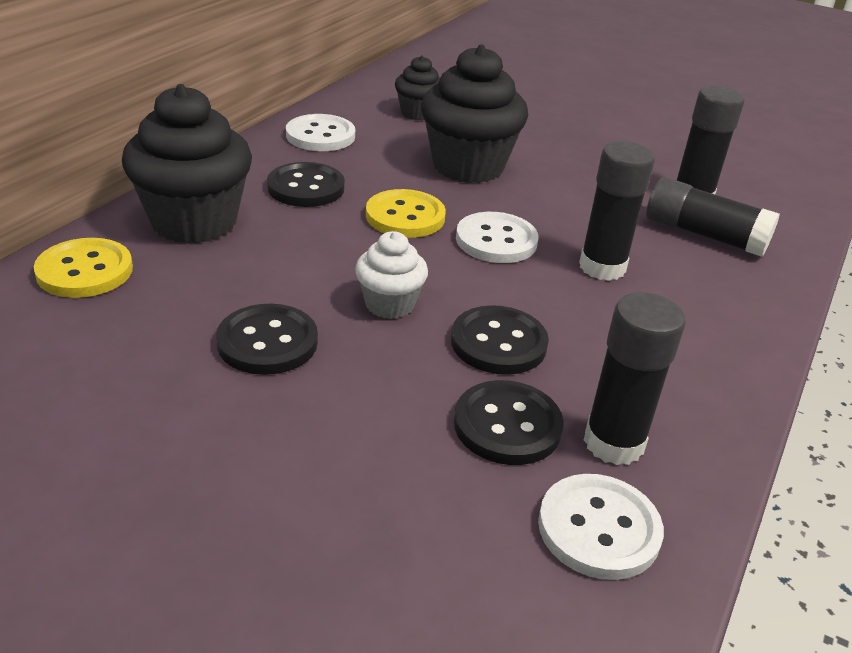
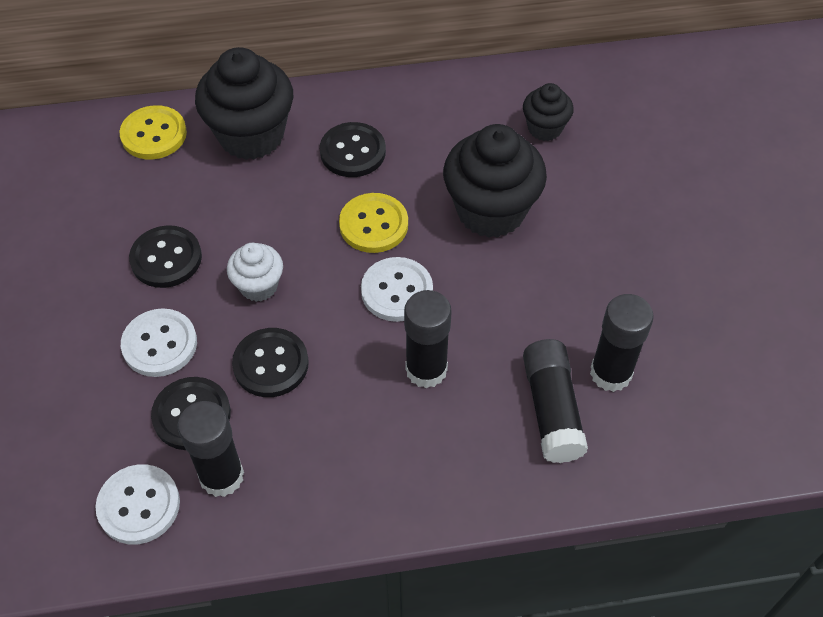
camera: 55 degrees right, 20 degrees up
(320, 136) = (435, 106): white button -> white button (160, 344)

